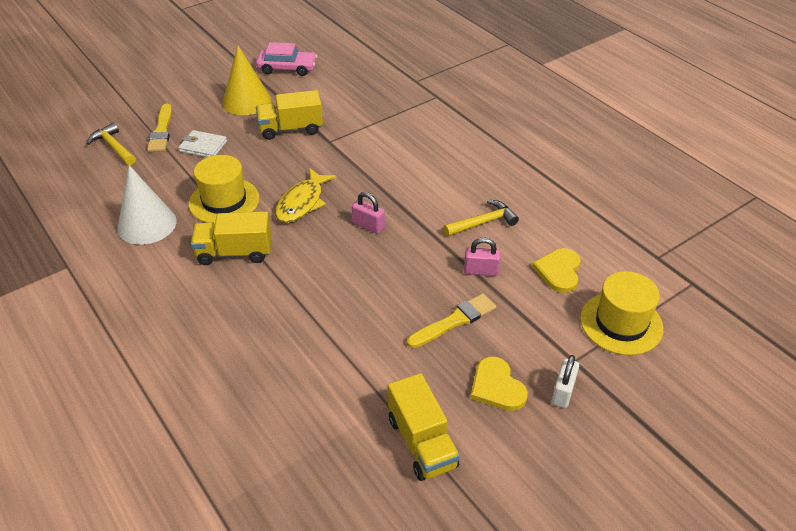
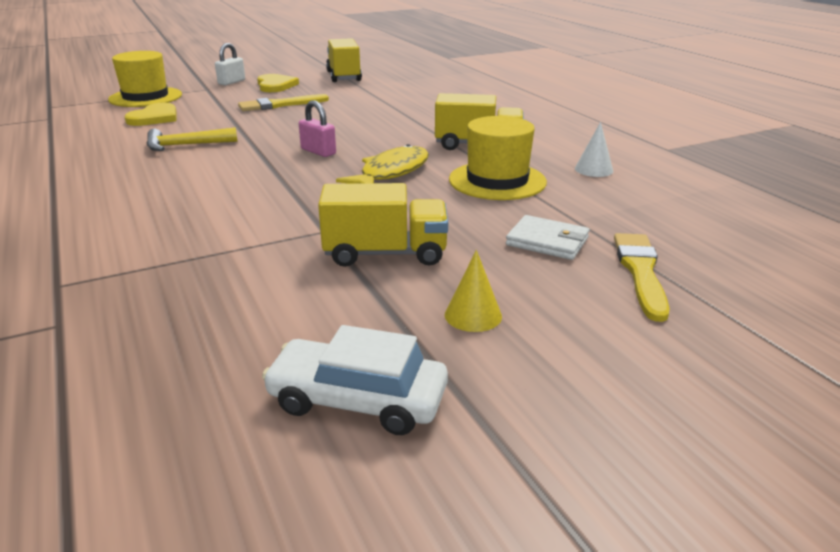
camera: 170 degrees left, 15 degrees down
(114, 147) = (716, 254): yellow hammer -> none
(147, 224) = (593, 169): white cone -> white cone, size x0.51
(246, 101) = (473, 315): yellow cone -> yellow cone, size x0.51
(287, 68) = (357, 400): pink car -> white car
(481, 271) = (227, 122): pink padlock -> none

